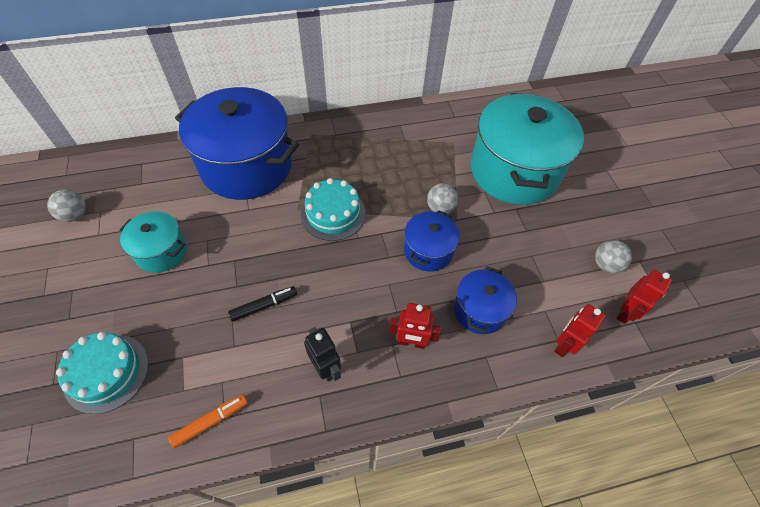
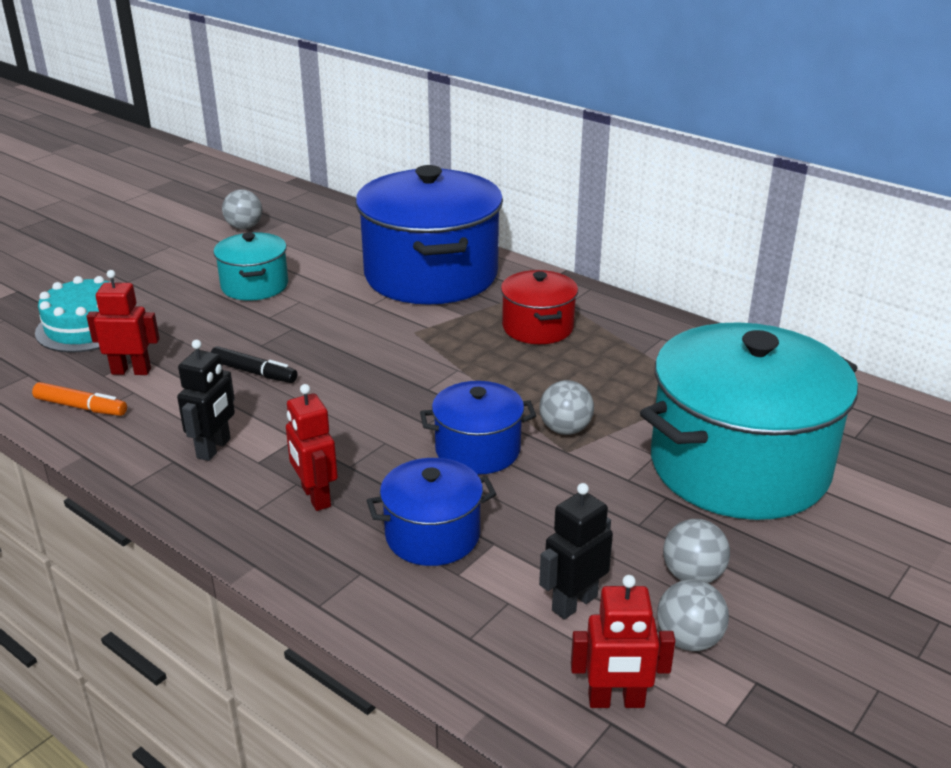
camera: 55 degrees right, 25 degrees down
(333, 214) = (440, 356): turquoise cake -> none
(345, 160) = (538, 327): none -> red pot
(561, 287) = (574, 603): none -> black robot
(564, 344) = (466, 647): red robot -> red robot (131, 371)
(570, 236) = (692, 576): none -> grey ball

